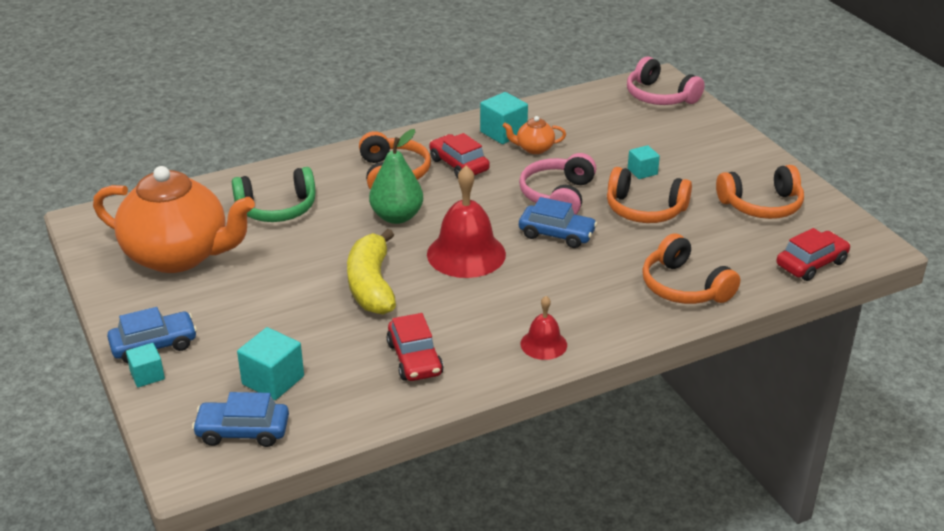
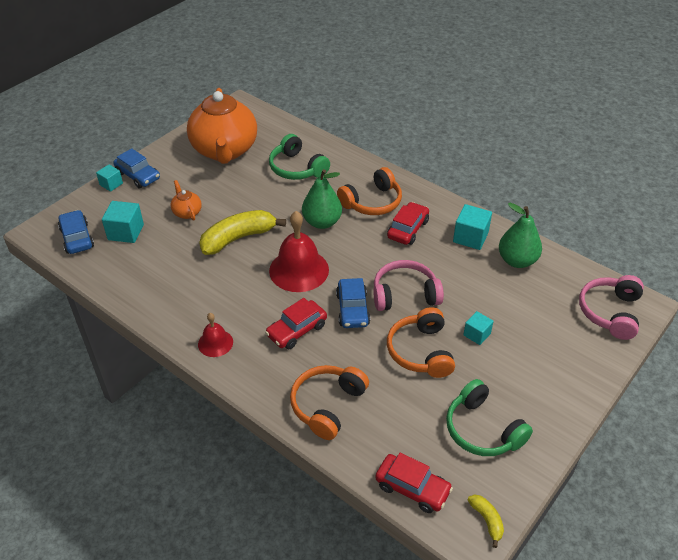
camera: 65 degrees right, 10 degrees up
(414, 359) = (171, 284): red car -> red car (296, 330)
(534, 148) = (461, 261): orange teapot -> orange teapot (187, 212)
(558, 118) = (517, 260): none -> green pear
(761, 205) = (482, 429): orange headphones -> green headphones
(862, 234) = (487, 520): none -> yellow banana

